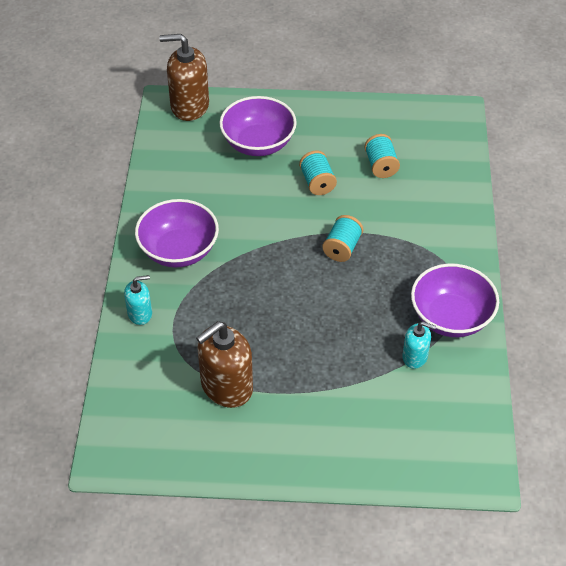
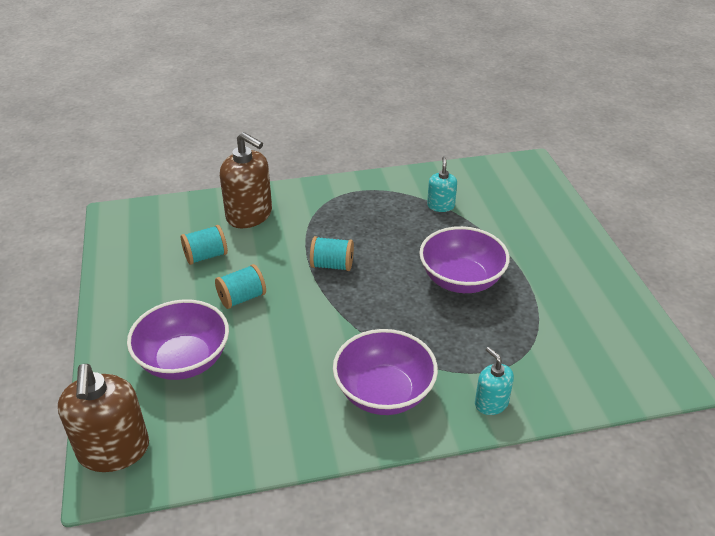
camera: 105 degrees left, 10 degrees down
(226, 386) = (541, 312): brown soap dispenser -> brown soap dispenser (249, 215)
(451, 317) = (389, 192): purple bowl -> purple bowl (461, 280)

